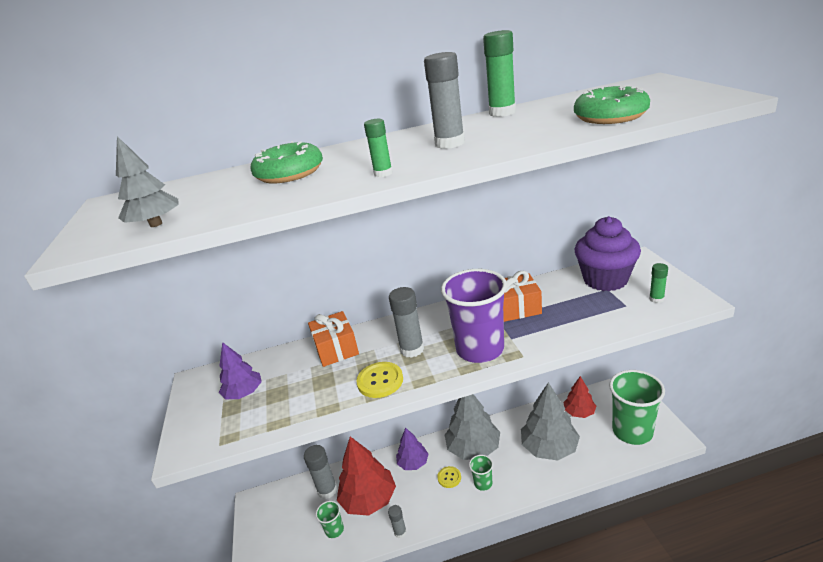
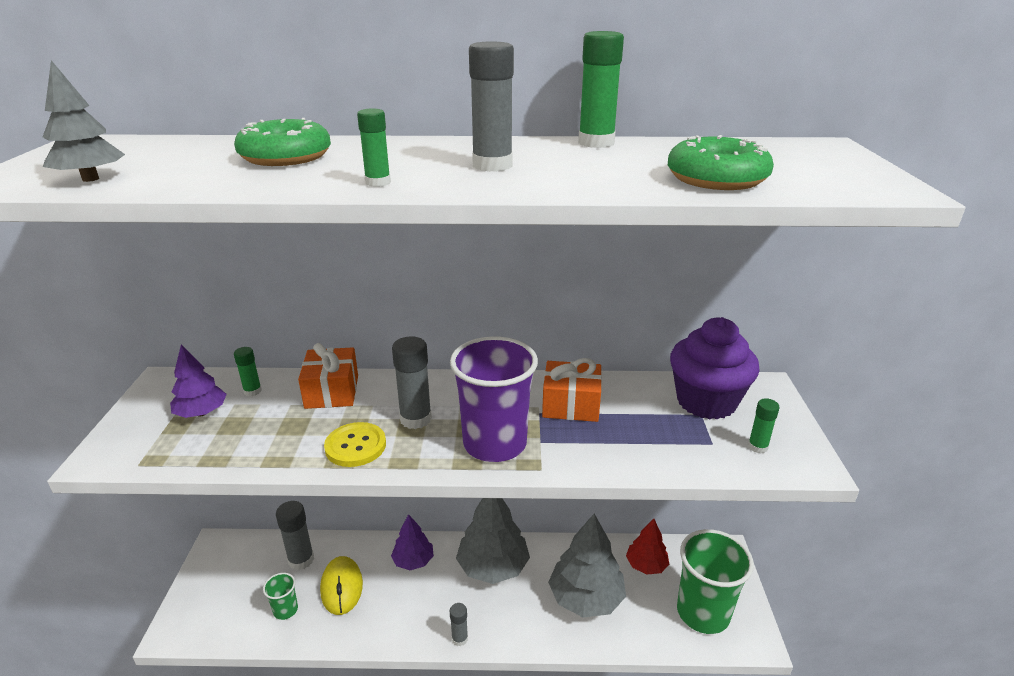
camera: 10 degrees right, 0 degrees up
(274, 366) = (252, 391): none -> green glue stick
(369, 499) = (341, 587): red tree -> yellow mouse
(400, 532) = (357, 640): grey glue stick -> grey glue stick (459, 638)
(449, 477) = (446, 593): yellow button -> none
(483, 483) = (483, 614): green cup -> none

